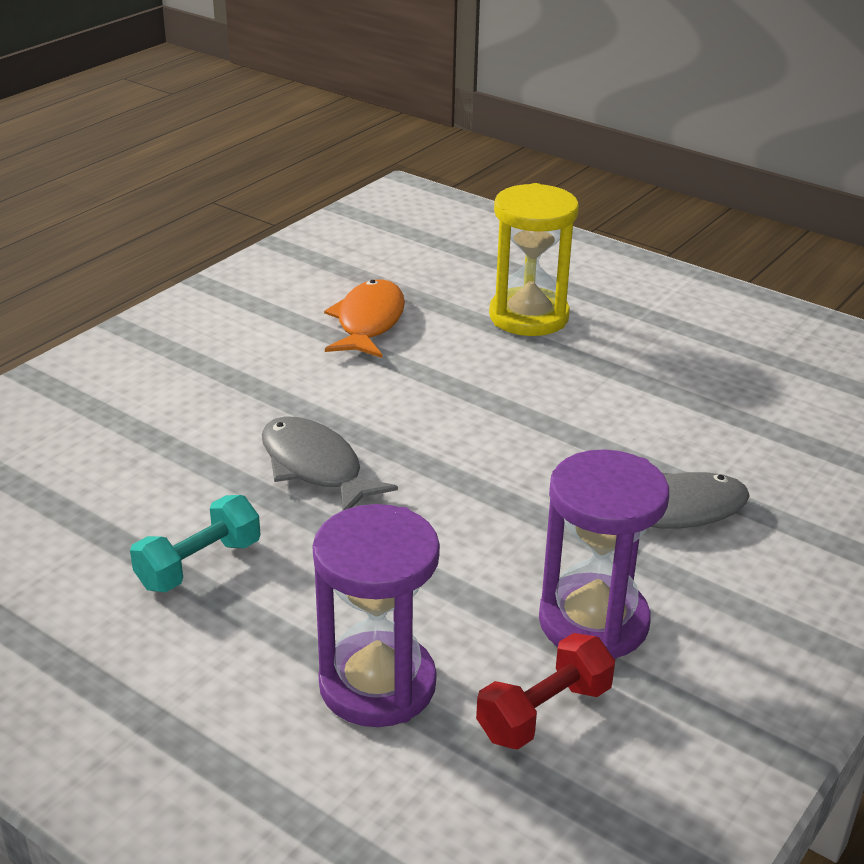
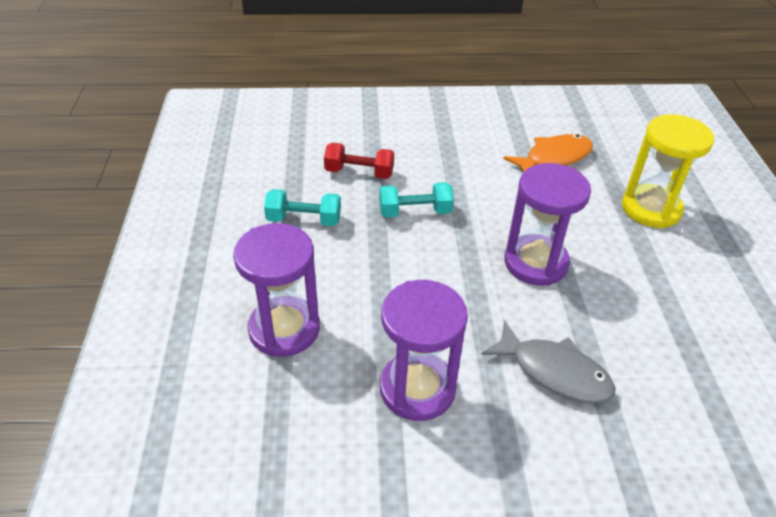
camera: 50 degrees right, 10 degrees up
(315, 467) = (415, 212): grey fish -> turquoise dumbbell
(510, 432) = (535, 263): none -> purple hourglass
(544, 712) = (325, 407): red dumbbell -> red dumbbell (359, 173)

